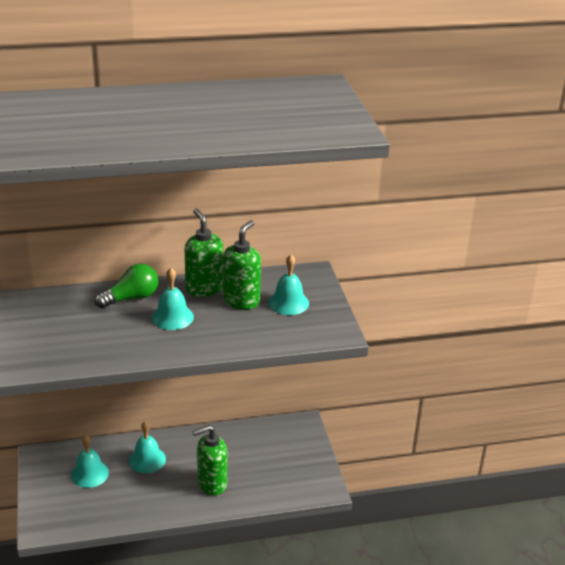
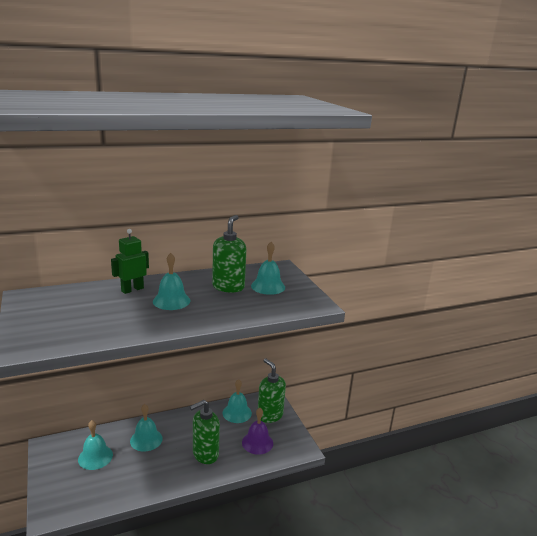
camera: 10 degrees left, 10 degrees down
(131, 298) = (132, 289): green light bulb -> green robot
(204, 288) = (194, 280): green soap dispenser -> green soap dispenser (270, 415)
(258, 438) = (237, 413): none -> turquoise bell
(275, 476) = (257, 442): none -> purple bell

